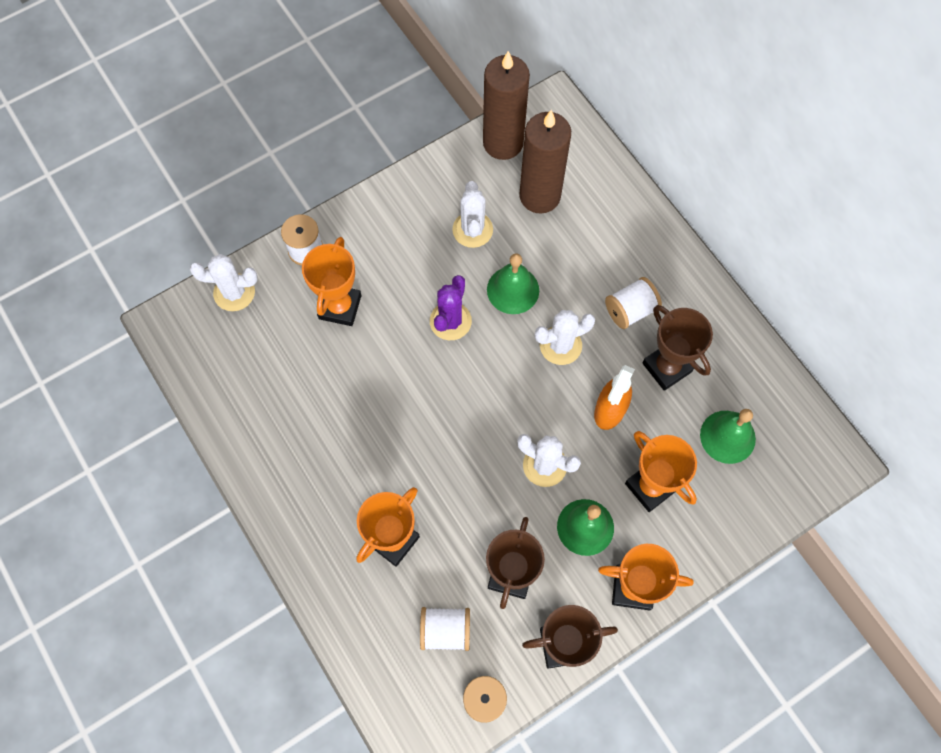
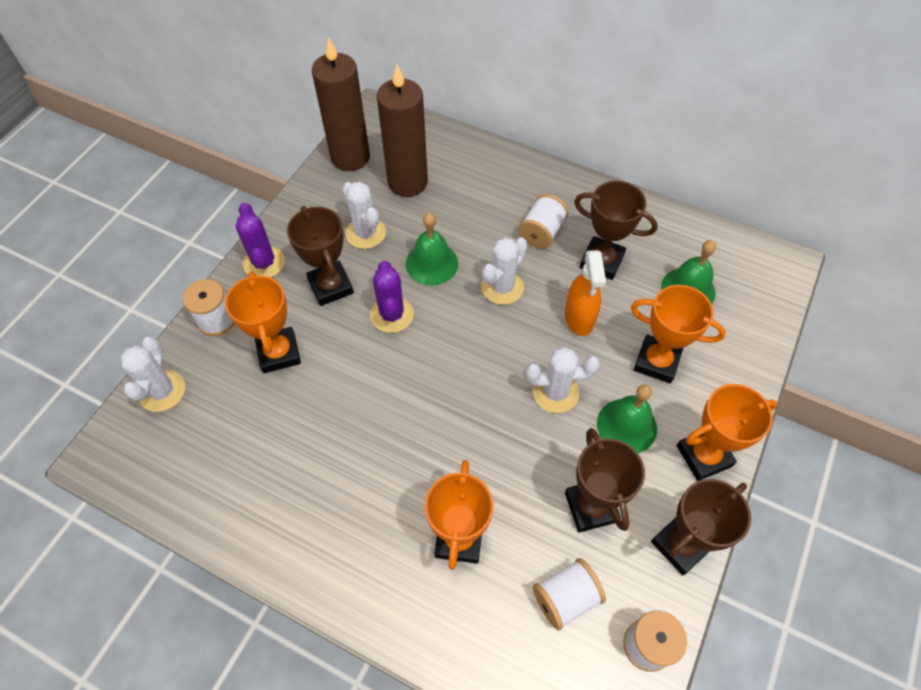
camera: 30 degrees left, 10 degrees down
(234, 292) = (162, 391): white cactus -> white cactus turned 60 degrees counterclockwise
(371, 215) = (264, 263): none -> purple cactus
(414, 267) = (330, 286): none -> brown trophy

